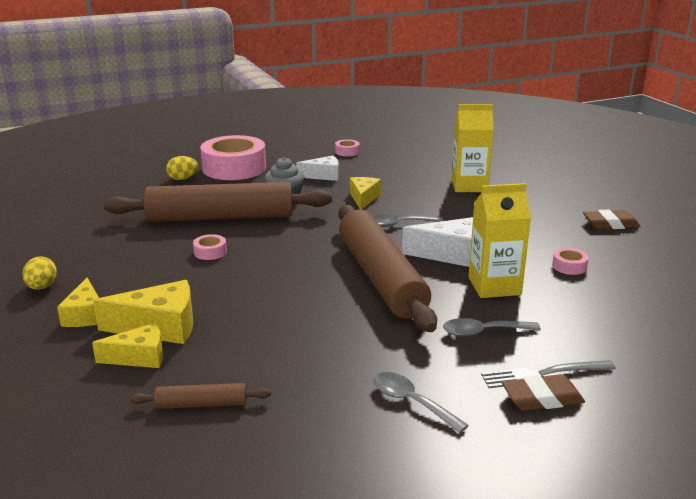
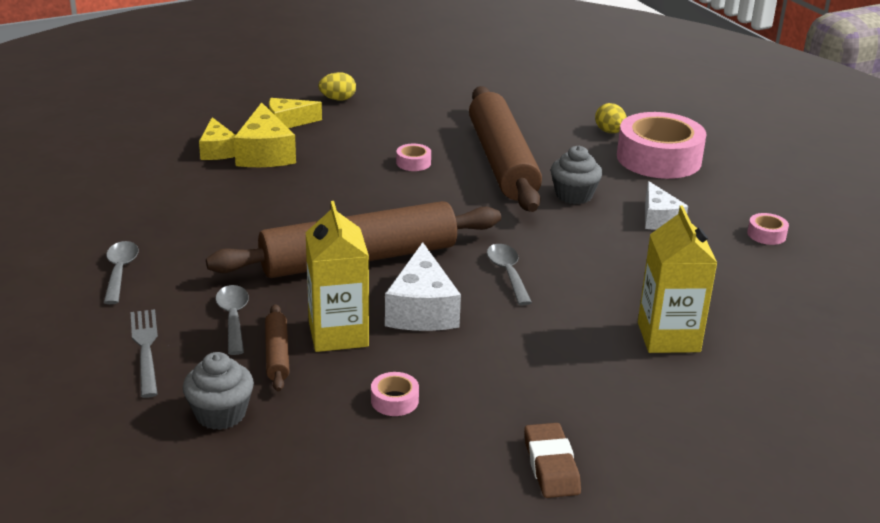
camera: 85 degrees right, 5 degrees up
(202, 404) = (144, 180): brown rolling pin -> brown rolling pin (277, 354)
(363, 198) = (587, 248): yellow cheese -> none
(411, 402) = (120, 272): grey spoon -> grey spoon turned 45 degrees counterclockwise
(542, 398) = (105, 343): brown eraser -> none
(616, 332) = (220, 414): none -> grey cupcake

